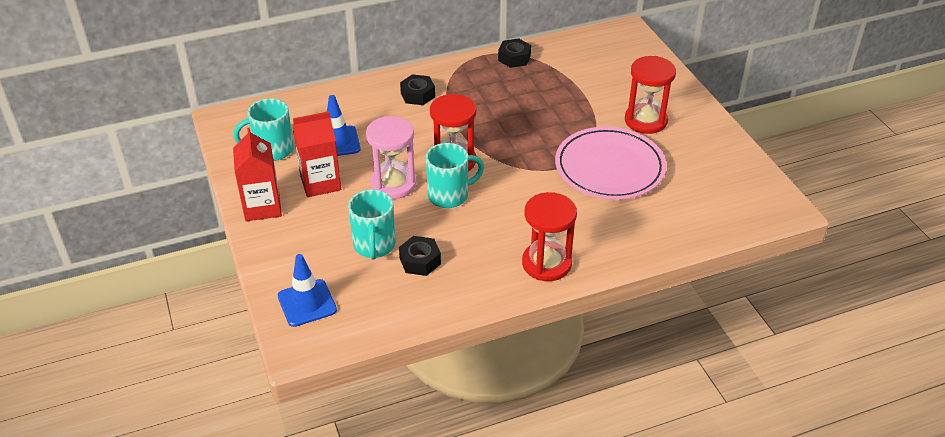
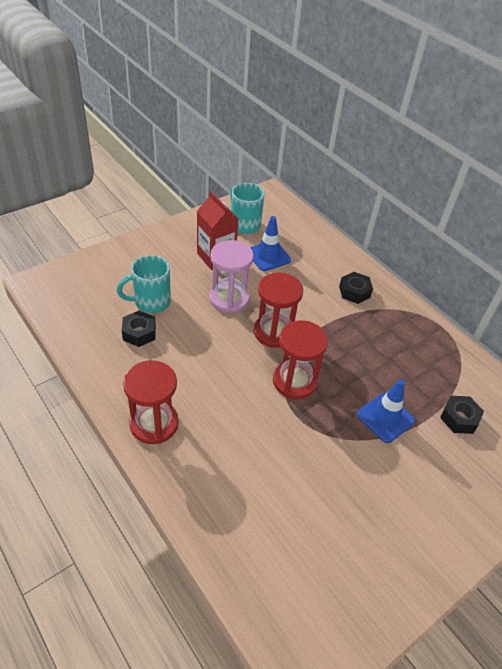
camera: 70 degrees right, 5 degrees up
(262, 207) = (179, 233): red carton -> none
(307, 303) = (82, 277): blue traffic cone -> blue traffic cone (385, 418)
(450, 195) = (226, 337): turquoise mug -> none
(514, 58) = (451, 351): black nut -> black nut (459, 418)
(609, 168) = (313, 459): pink plate -> none
(645, 121) = (410, 486): red hourglass -> red hourglass (294, 381)

